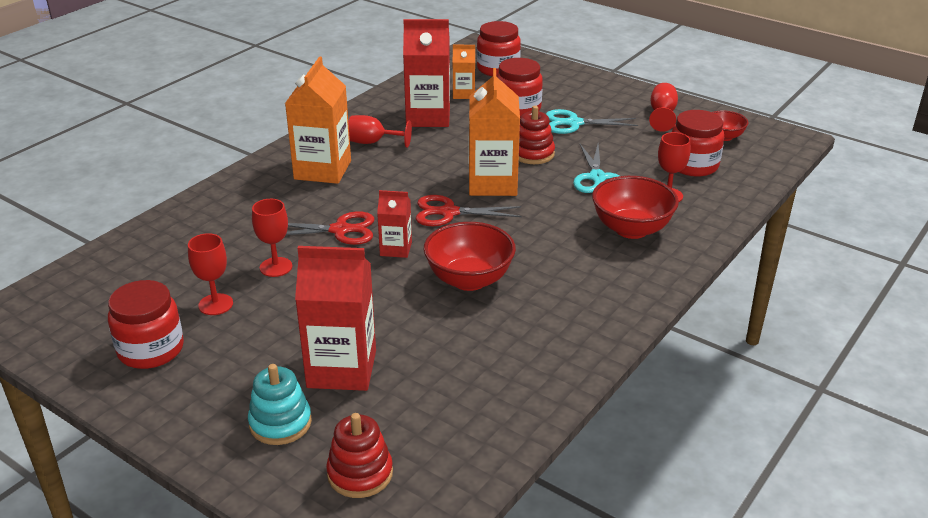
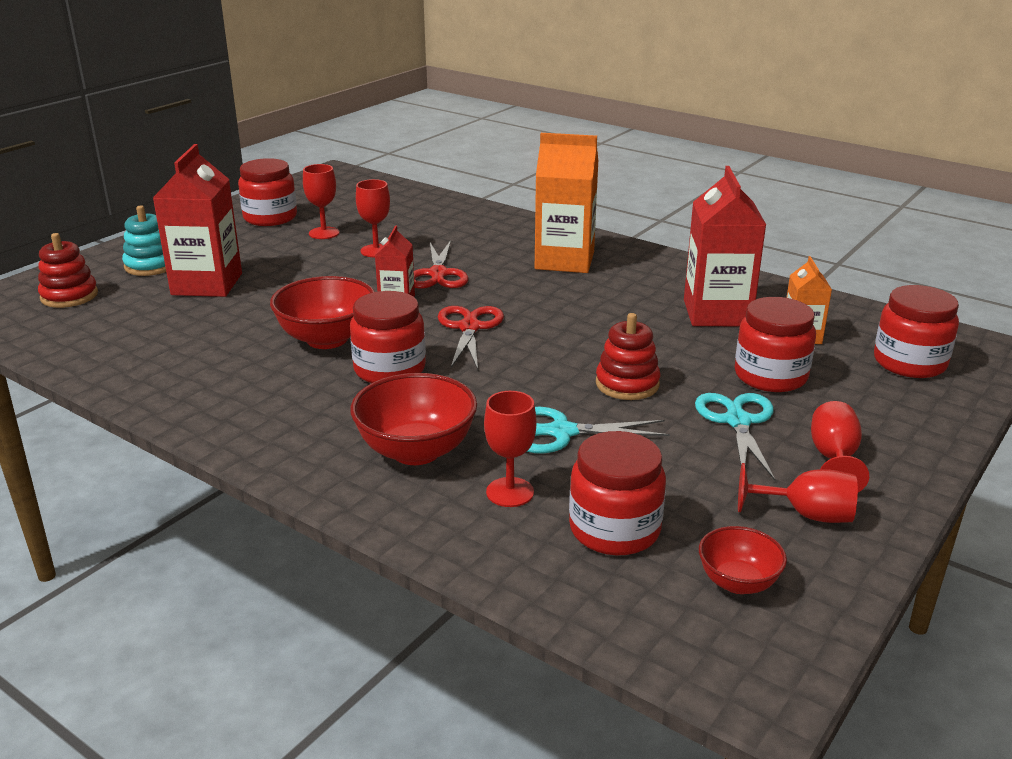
camera: 90 degrees right, 5 degrees down
(373, 142) = (636, 283): red goblet -> red goblet (833, 459)
(492, 183) = (540, 354): orange carton -> none
(520, 245) = (389, 369): none -> red jar

